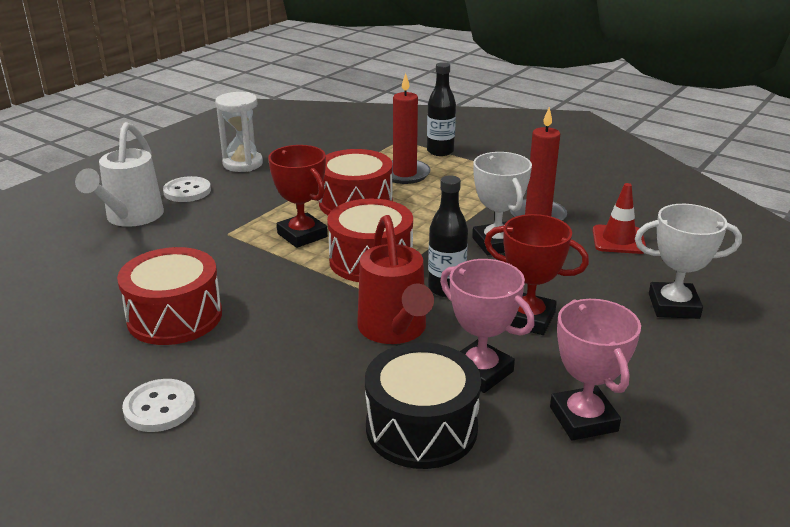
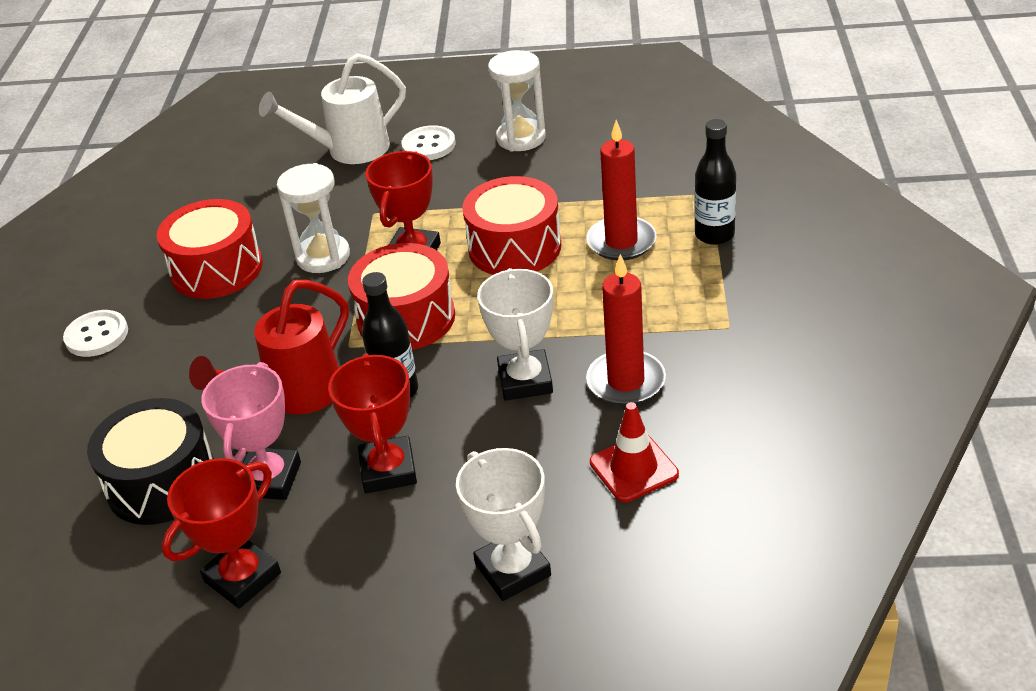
camera: 60 degrees right, 10 degrees up
(244, 268) = (323, 257): none -> white hourglass
(496, 243) = (525, 381): white trophy -> white trophy turned 45 degrees counterclockwise
(583, 419) = (243, 577): pink trophy -> red trophy

